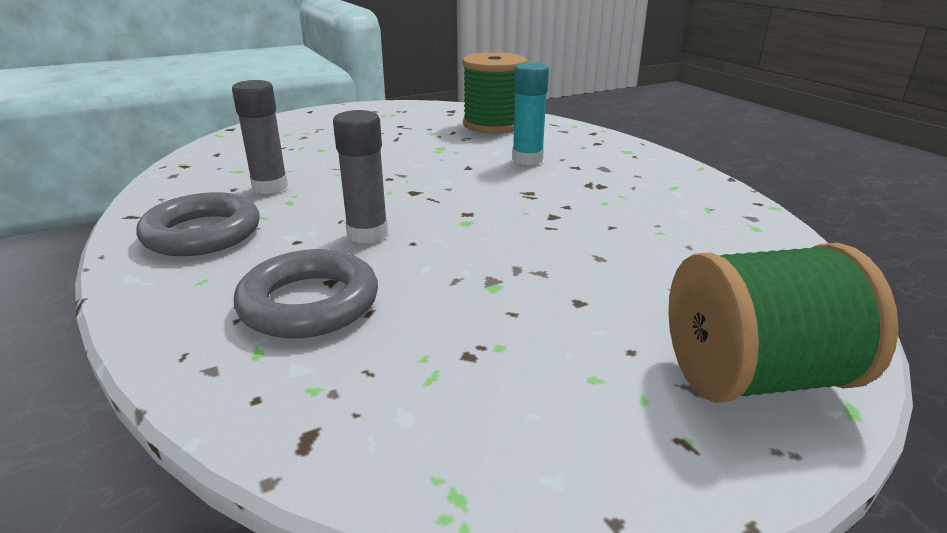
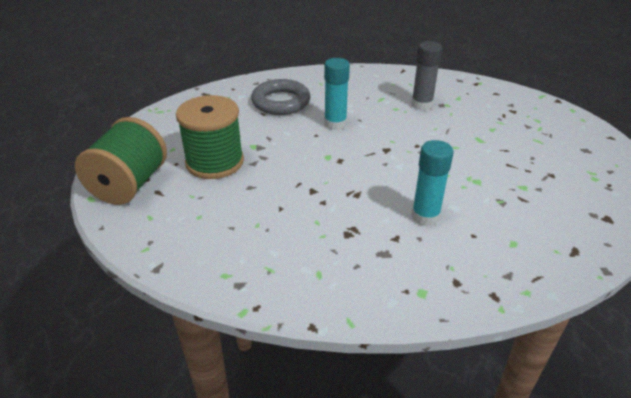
camera: 115 degrees right, 10 degrees up
(202, 233) = (368, 84): grey ring -> none
(367, 234) = (335, 124): grey glue stick -> turquoise glue stick
(493, 124) = (542, 231): green spool -> green spool (214, 162)

